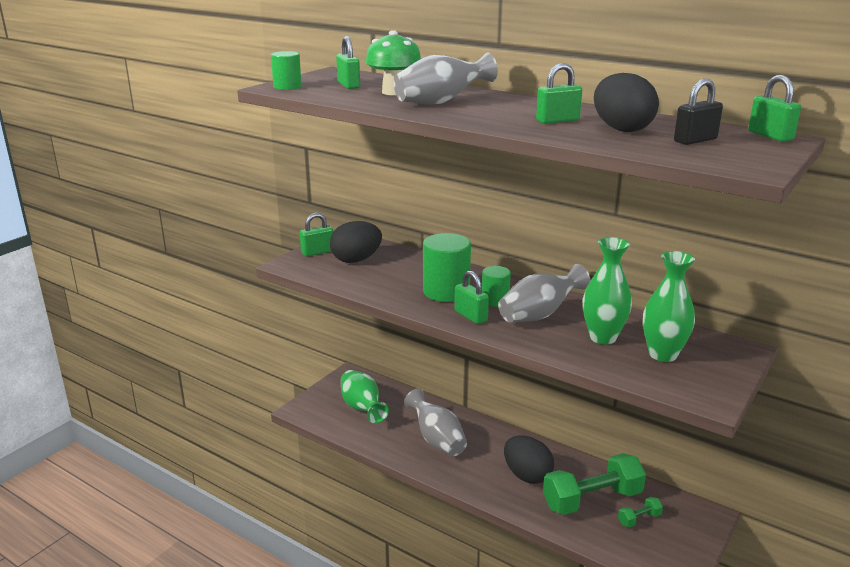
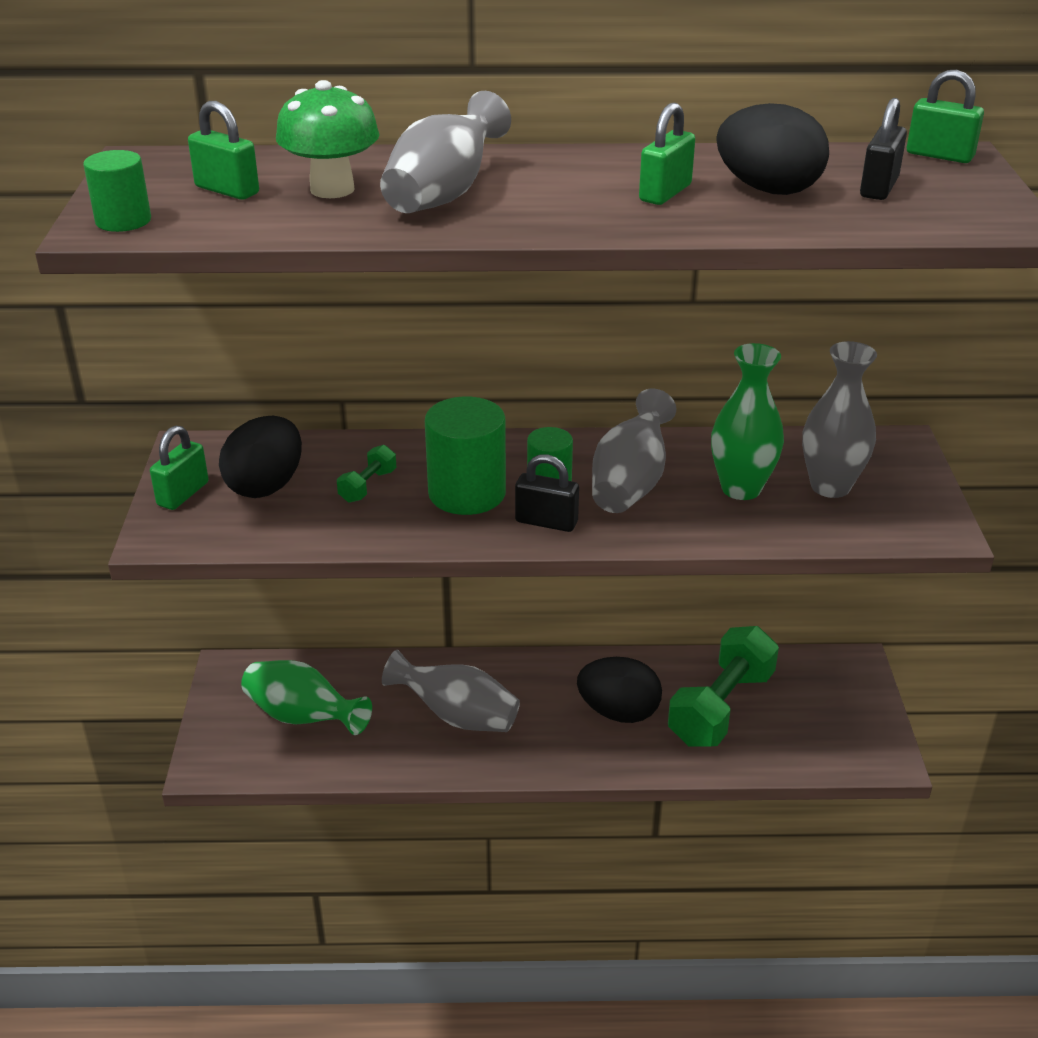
camera: 35 degrees left, 10 degrees up
(471, 316) = (546, 522): green padlock -> black padlock
(639, 519) = (791, 706): green dumbbell -> green dumbbell (368, 486)
(663, 354) = (830, 486): green vase -> grey vase

